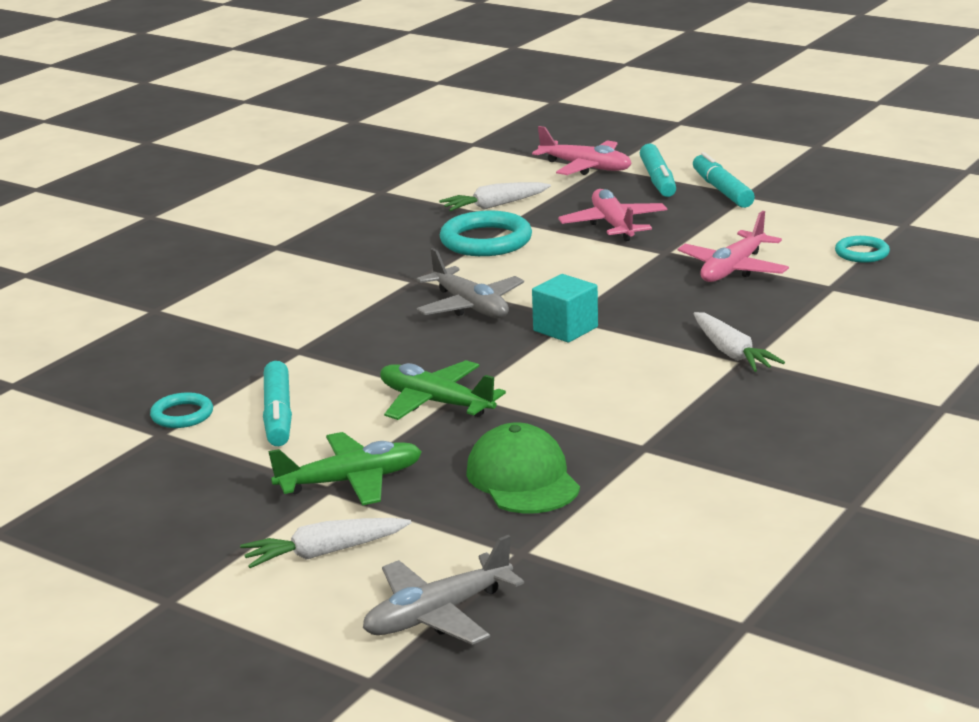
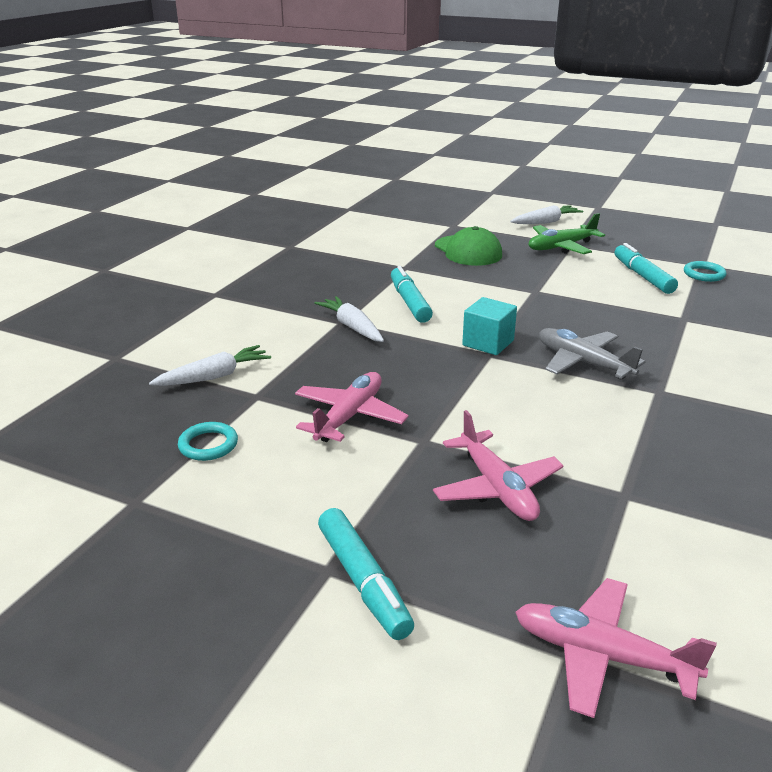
camera: 170 degrees right, 5 degrees up
(435, 402) = (548, 286): green plane -> none
(437, 614) = (478, 207): grey plane -> none
(486, 241) = (633, 452): turquoise ring -> none
(494, 206) = (674, 527): white carrot -> white carrot (214, 376)
(658, 180) = (466, 612): turquoise marker -> turquoise marker (409, 302)

